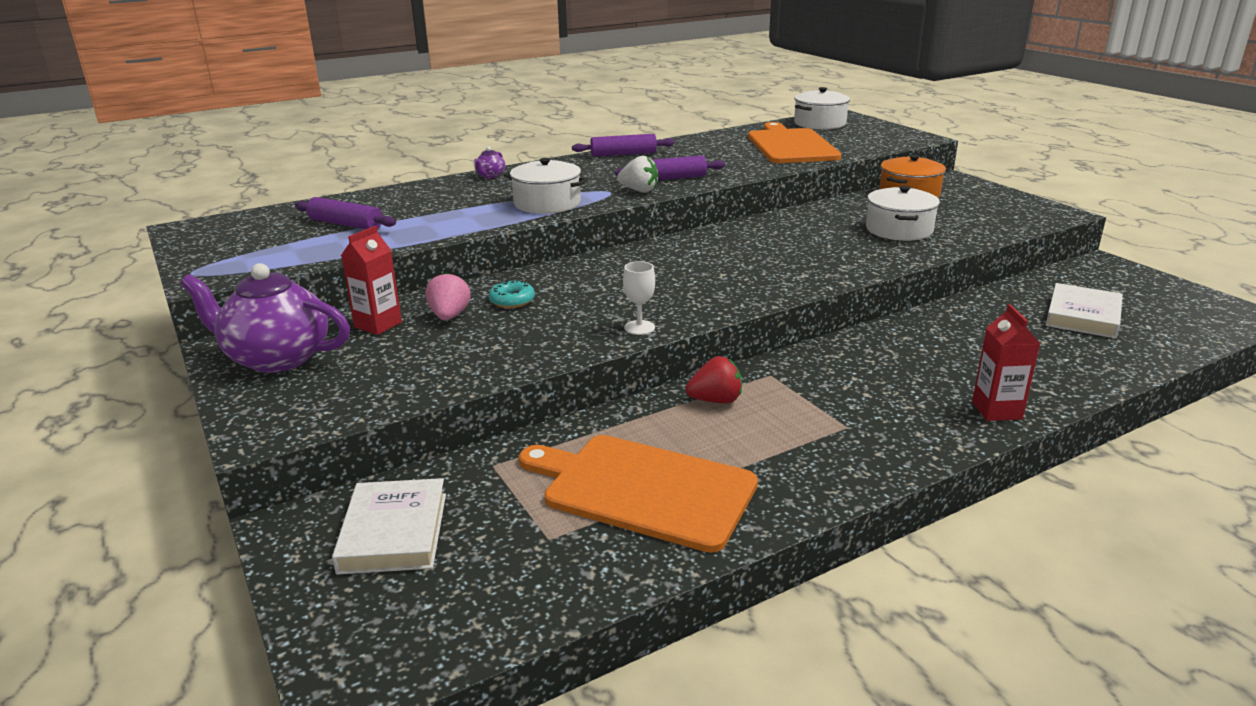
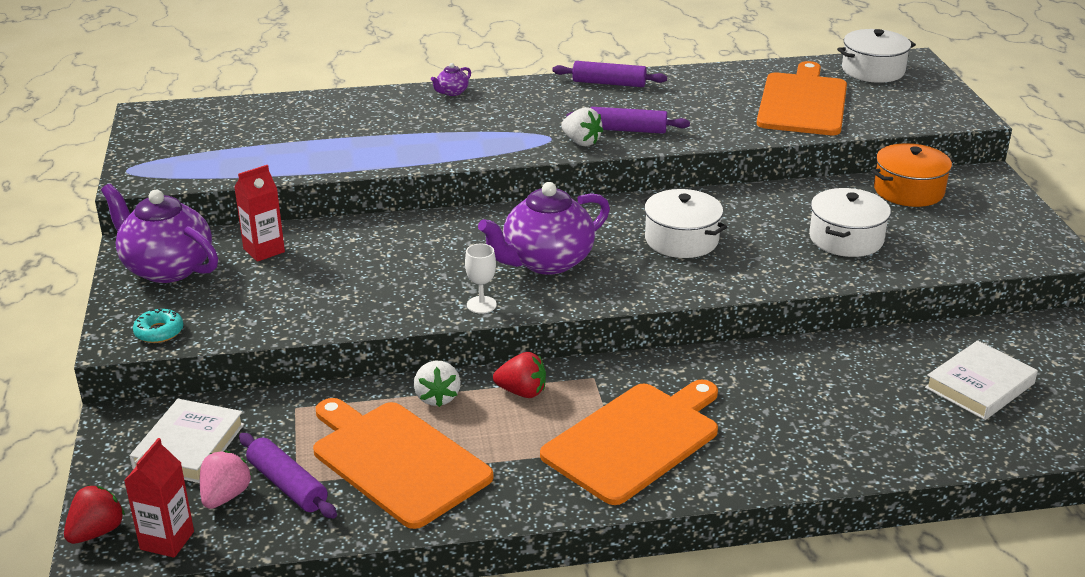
camera: 20 degrees right, 5 degrees up
(330, 661) = (97, 532): none -> red strawberry
(345, 224) = (280, 135): purple rolling pin -> purple rolling pin (287, 485)
(449, 316) = (328, 254): pink strawberry -> pink strawberry (225, 496)
(512, 301) = (392, 248): turquoise donut -> turquoise donut (159, 332)
(547, 203) = (478, 143): white pot -> white pot (681, 240)
(637, 423) = (437, 397): none -> white strawberry
(669, 285) = (546, 262): none -> purple teapot
(856, 416) = (635, 439): none -> orange cutting board
(996, 410) = (773, 467): red carton -> red carton (167, 540)

